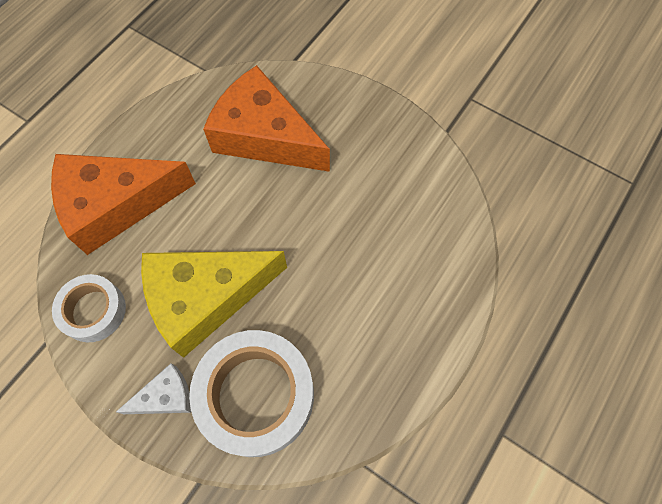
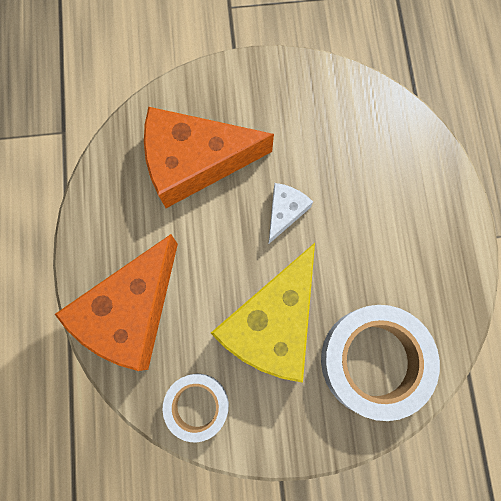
camera: 40 degrees left, 10 degrees up
(166, 397) = (312, 417): white cheese -> white cheese (285, 212)

